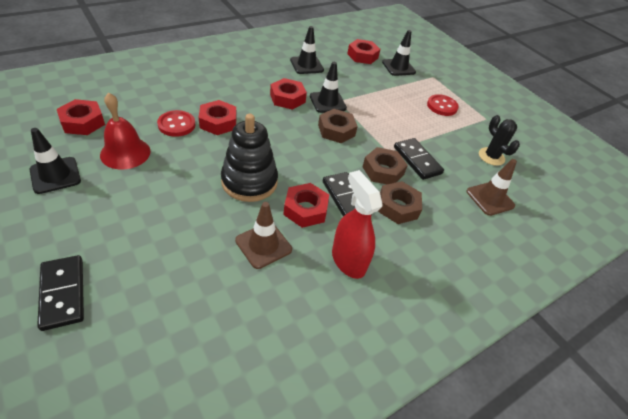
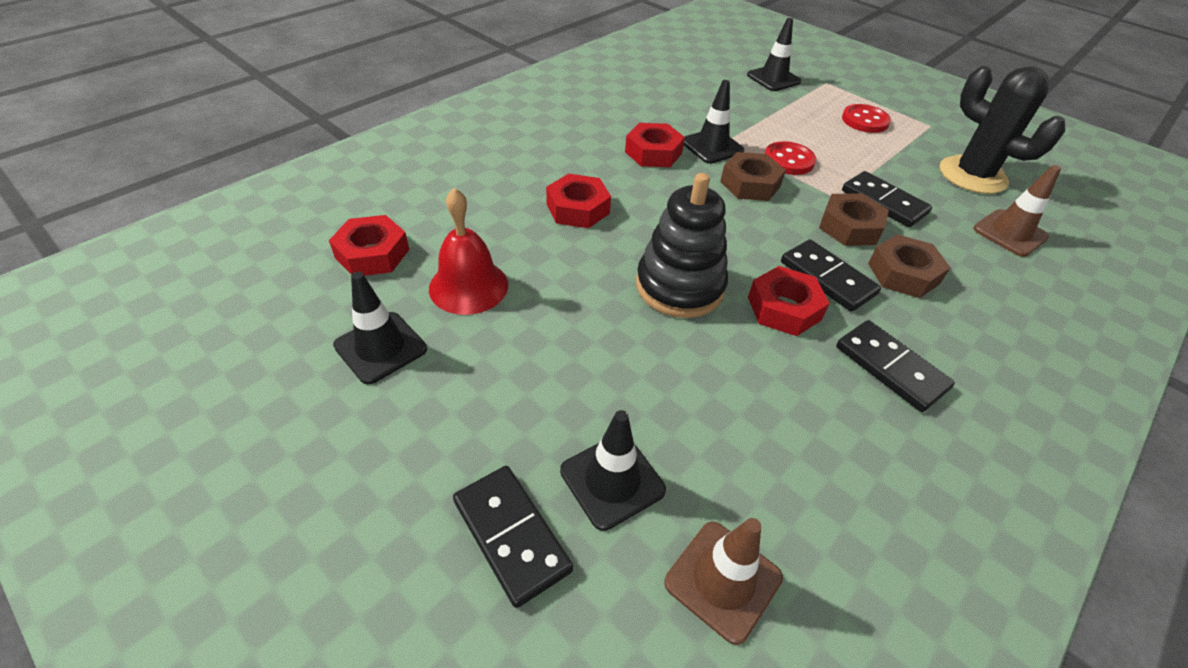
camera: 10 degrees left, 0 degrees up
(176, 125) = (519, 226): red button -> red button (788, 160)
(263, 245) = (761, 376): brown traffic cone -> brown traffic cone (723, 580)
(306, 65) = (649, 100): black traffic cone -> black traffic cone (612, 480)
(348, 260) = (890, 368): red spray bottle -> black domino
(362, 56) = (716, 72): red nut -> none
(491, 156) = (972, 175): black cactus -> black cactus, size x1.66

